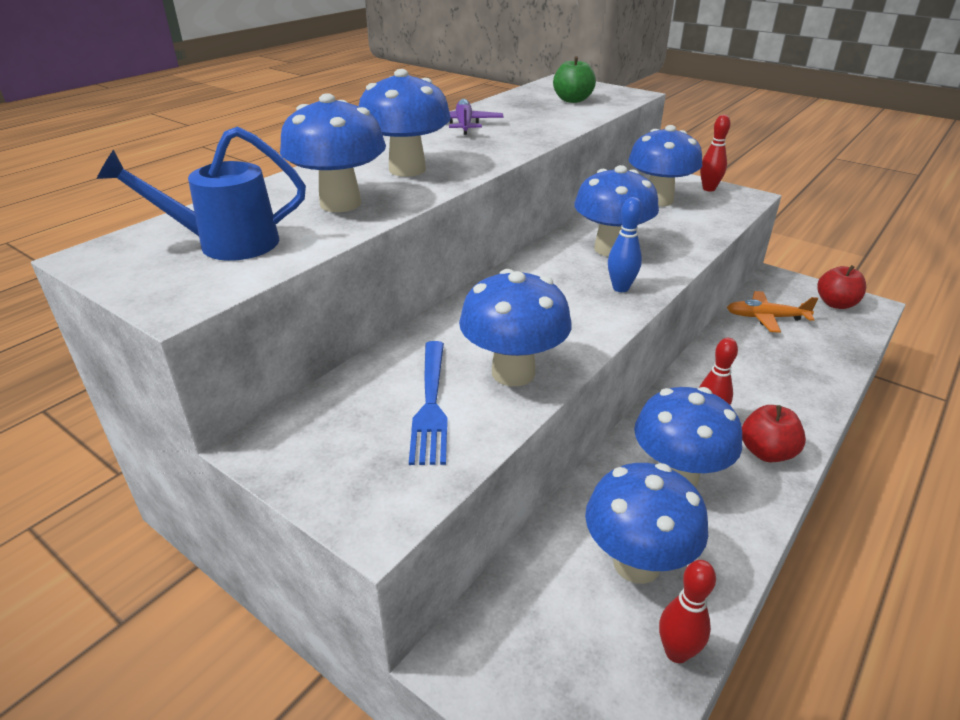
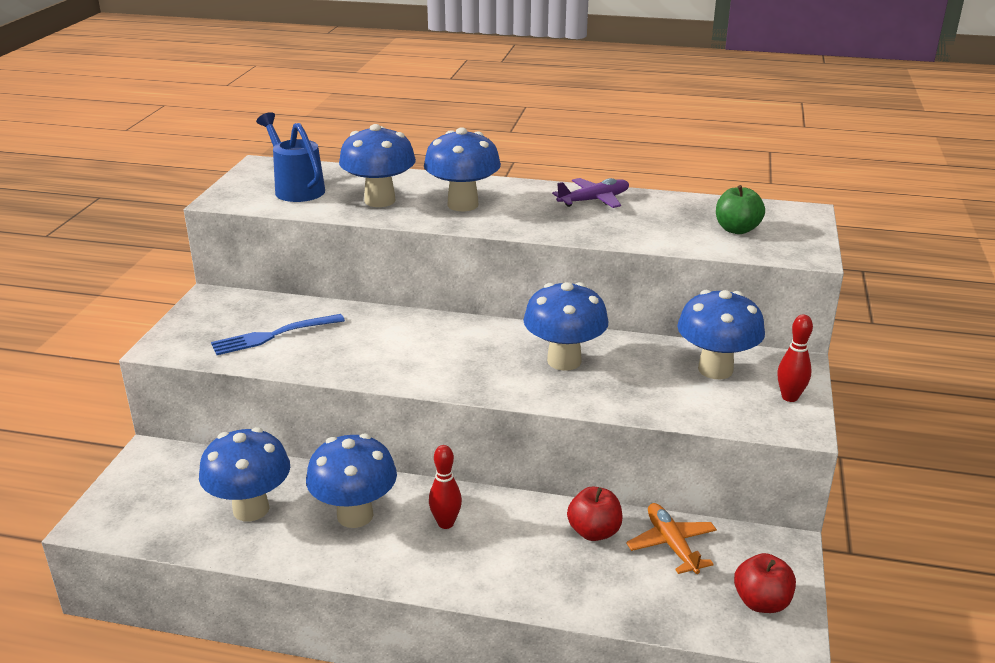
camera: 65 degrees right, 5 degrees down
(513, 373) = (326, 356): blue mushroom -> none
(620, 288) = (489, 378): blue bowling pin -> none
(676, 652) = (179, 539): red bowling pin -> none
(766, 452) = (417, 564): red apple -> red apple (594, 532)

